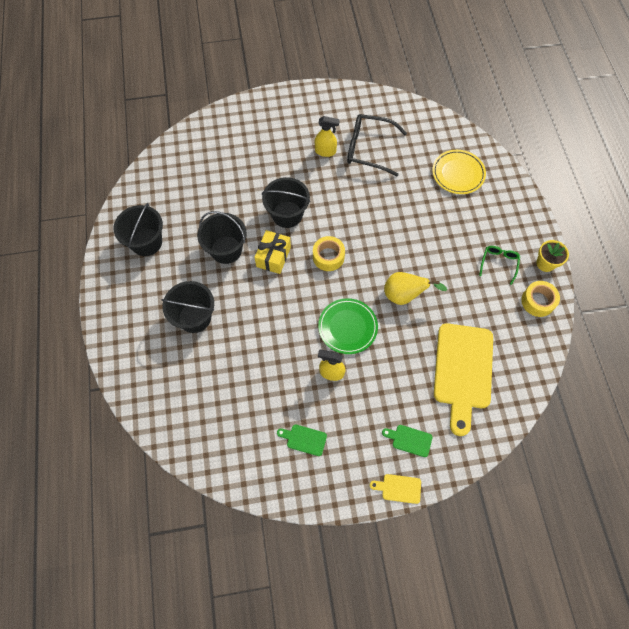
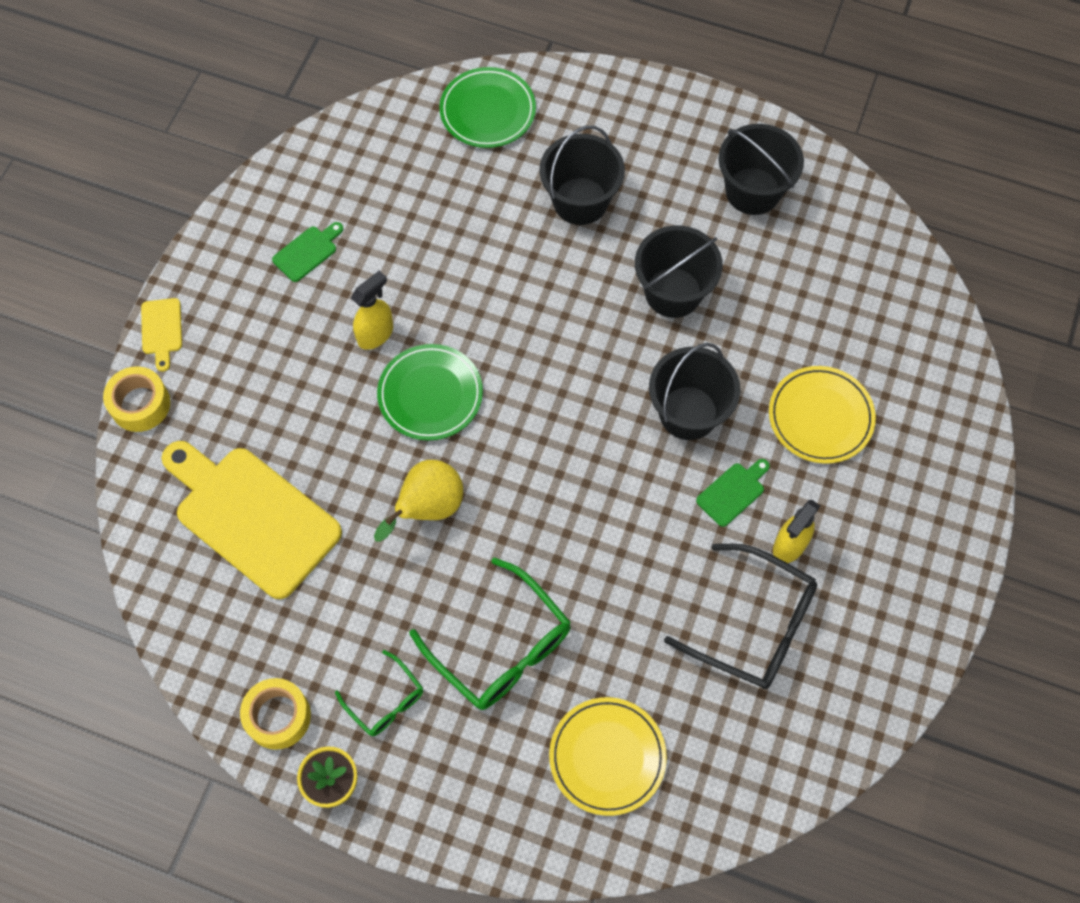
camera: 120 degrees right, 0 degrees up
(158, 396) = (488, 111): none -> green plate
(257, 165) = (820, 417): none -> yellow plate
(273, 257) = (619, 353): yellow gift -> none
(328, 257) = (569, 433): yellow tape -> yellow tape (140, 404)
(368, 149) = (754, 625): black glasses -> black glasses turned 75 degrees clockwise
(398, 488) = (162, 330): yellow cutting board -> yellow cutting board turned 135 degrees clockwise
(409, 440) = (211, 381): green cutting board -> green cutting board (733, 492)
(444, 232) = (501, 647): none -> green glasses

